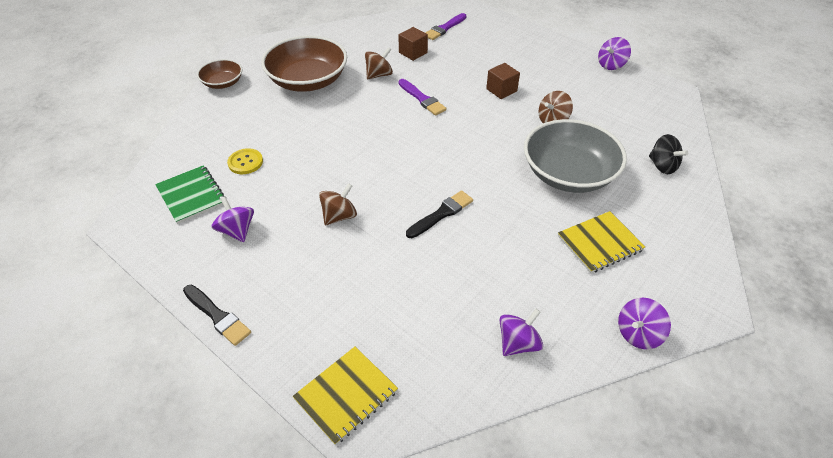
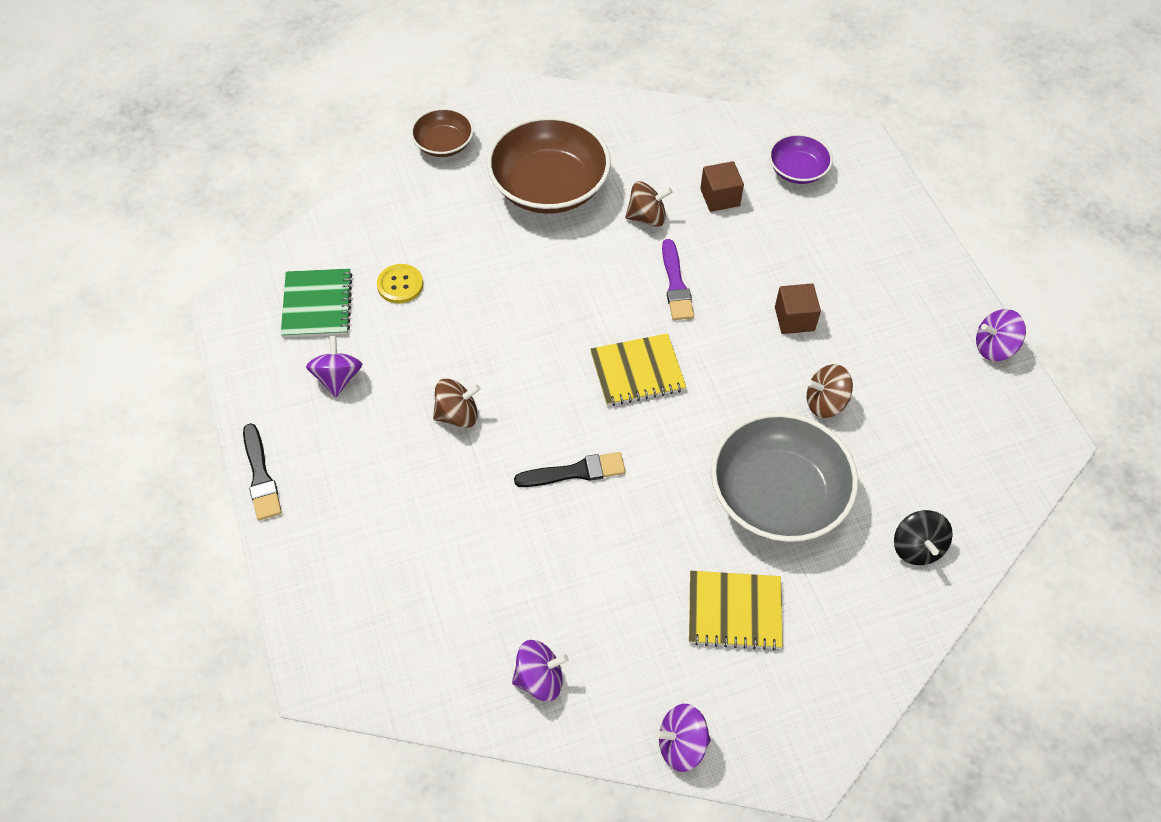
camera: 30 degrees right, 10 degrees up
(346, 395) = (329, 634): yellow notebook -> yellow notebook (637, 371)
(444, 28) = (797, 170): purple brush -> purple bowl

